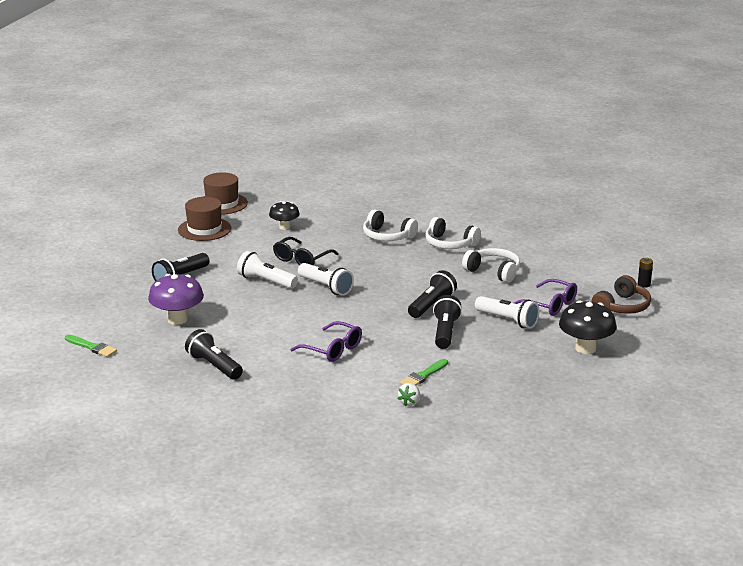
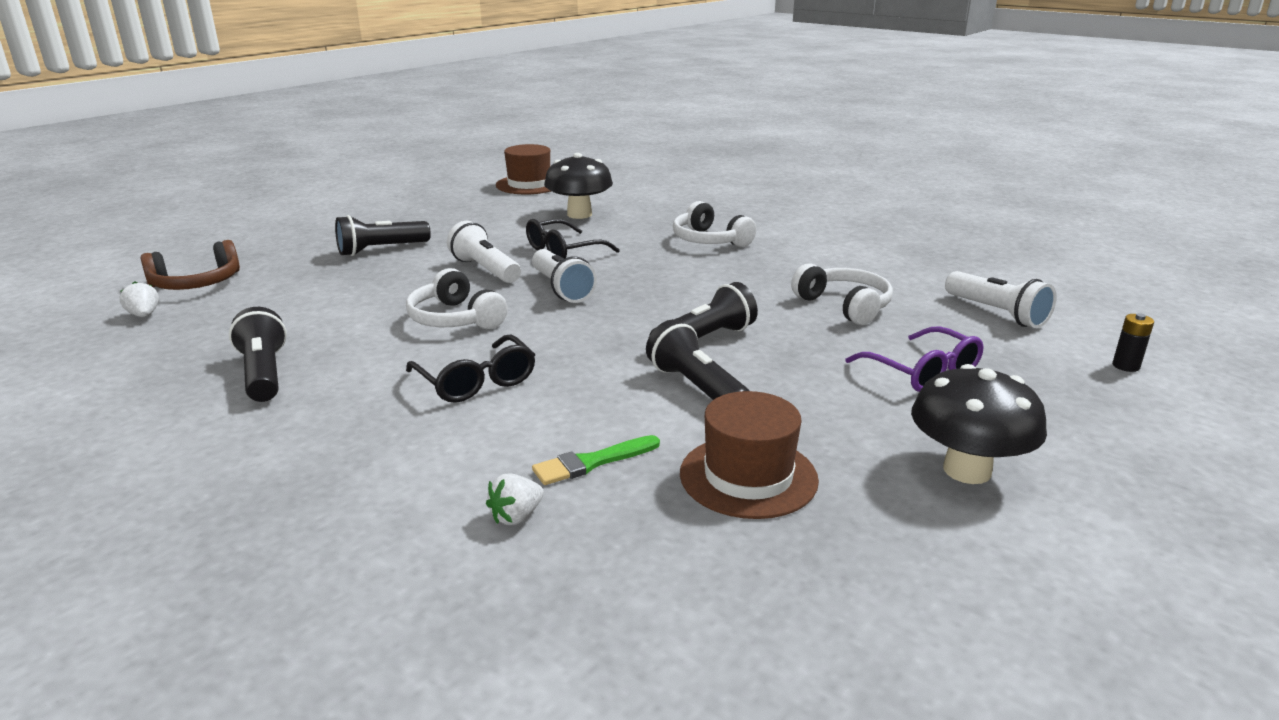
camera: 20 degrees right, 0 degrees up
(91, 347) = (144, 315): green brush -> white strawberry
(177, 319) = (306, 298): purple mushroom -> none
(204, 229) = (478, 205): brown hat -> brown hat (748, 476)
(284, 227) = (579, 214): black mushroom -> black mushroom, size x1.58
(332, 349) = (476, 382): purple glasses -> black glasses
(445, 332) = (696, 387): black flashlight -> black flashlight turned 60 degrees counterclockwise
(450, 244) = (796, 260): white headphones -> white headphones (455, 319)
(508, 320) = (826, 386): white flashlight -> white flashlight (997, 313)
(622, 307) = (1071, 399): brown headphones -> brown headphones (197, 283)

